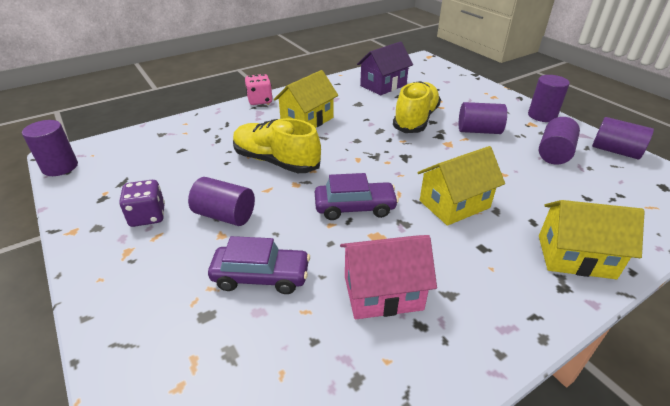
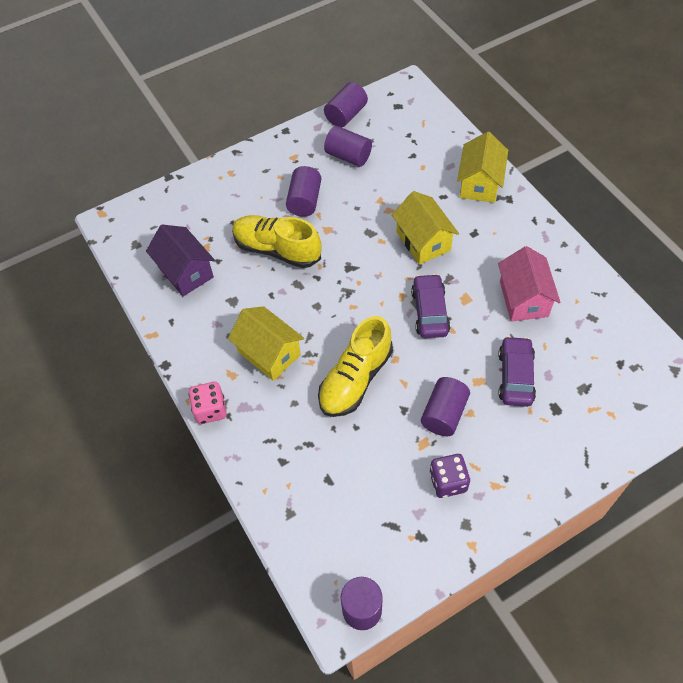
camera: 85 degrees left, 20 degrees up
(542, 115) = (278, 145): purple cylinder -> none

